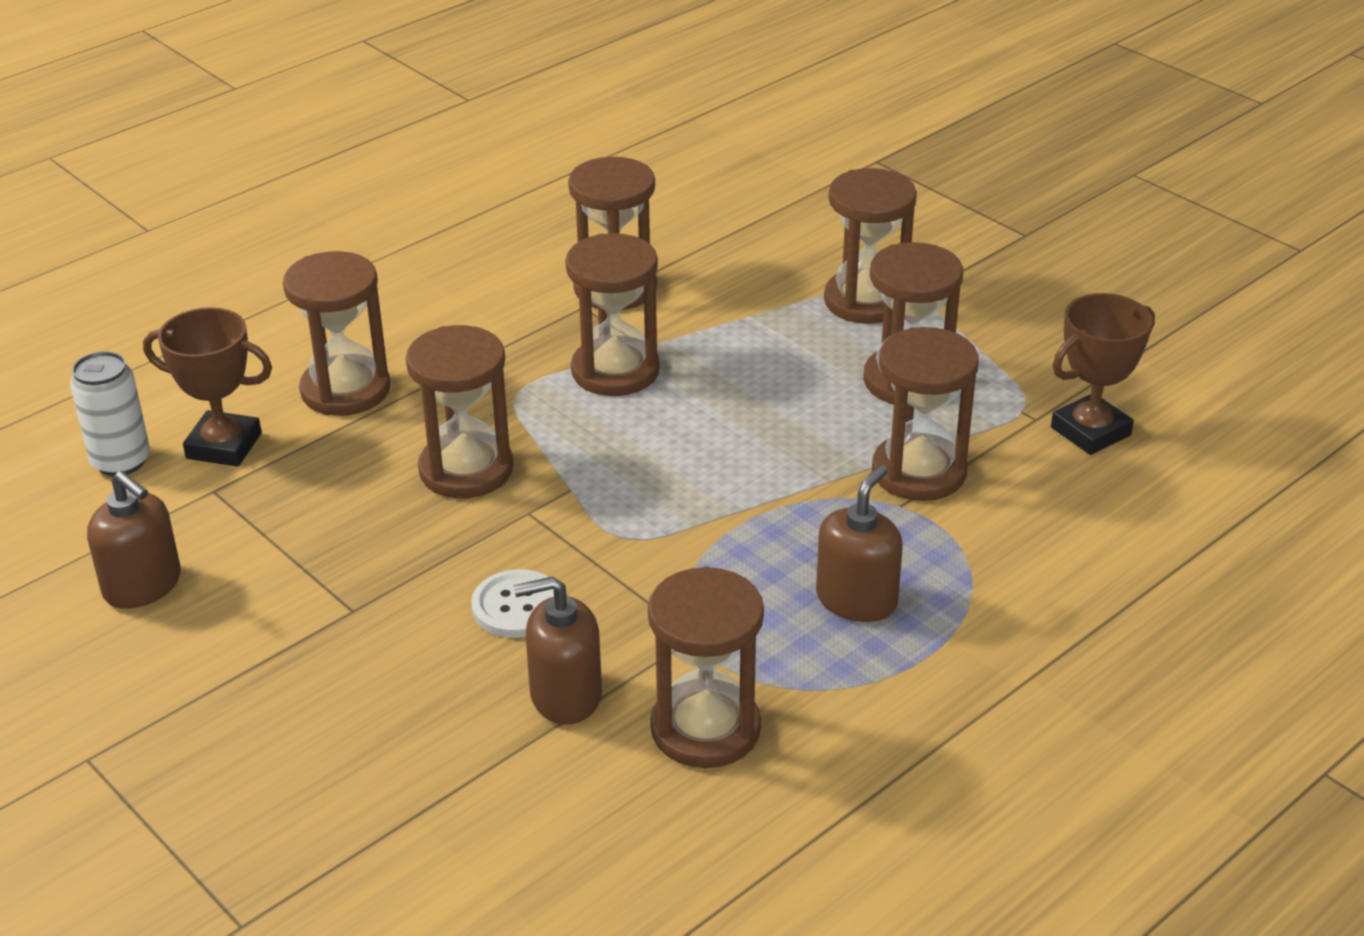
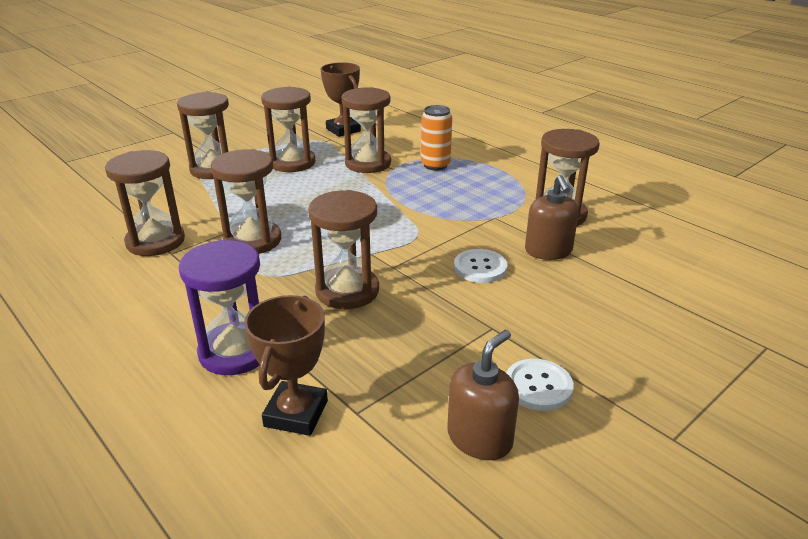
camera: 90 degrees left, 5 degrees down
(121, 461) = (306, 482): white can -> none
(217, 644) = (538, 386): none -> white button
(345, 390) = (235, 352): brown hourglass -> purple hourglass
(856, 599) = (462, 180): brown soap dispenser -> none
(925, 563) = (435, 165): none -> orange can

